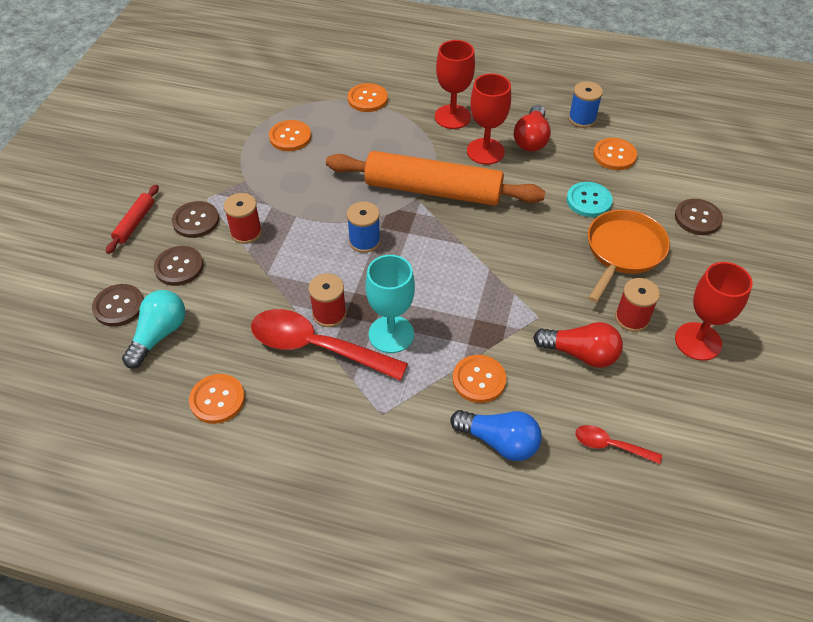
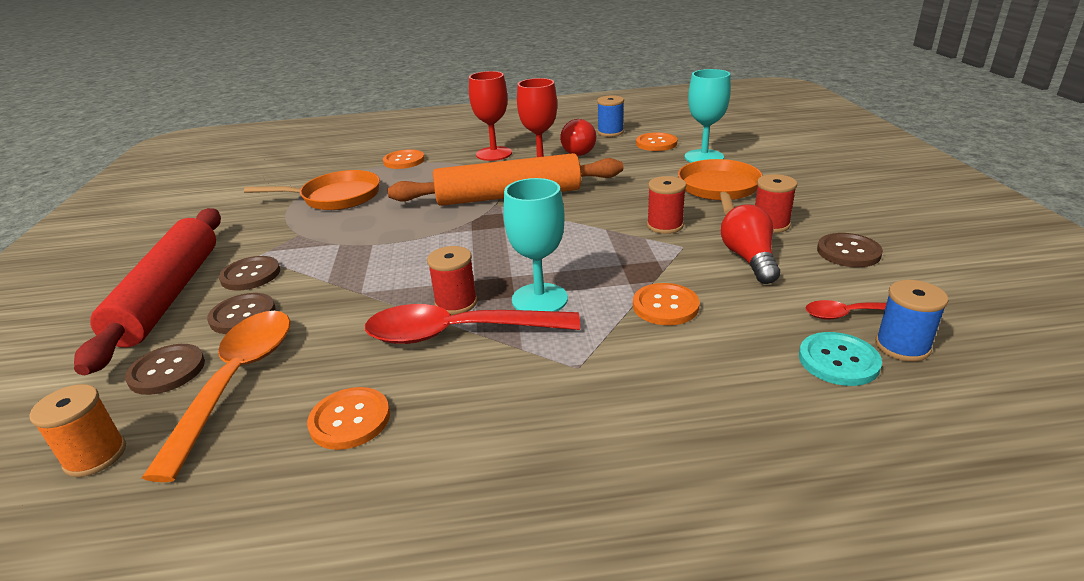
camera: 20 degrees left, 20 degrees down
(66, 367) = (95, 456): none -> orange spool
(135, 223) = (169, 295): red rolling pin -> red rolling pin, size x2.34
(159, 335) = (237, 381): turquoise light bulb -> orange spoon
(246, 232) = (318, 269): red spool -> red spool (665, 226)
(290, 137) = (336, 197): orange button -> orange pan
(364, 241) = (461, 242): blue spool -> blue spool (902, 346)
(499, 442) = (733, 348): blue light bulb -> none
(581, 354) = (749, 259): red light bulb -> red light bulb turned 90 degrees counterclockwise
(589, 201) = (659, 170): turquoise button -> turquoise button (838, 361)
(644, 196) = (704, 157): none -> turquoise goblet
(697, 218) = (760, 158): brown button -> brown button (848, 252)
(698, 341) = (844, 223): red goblet -> none

